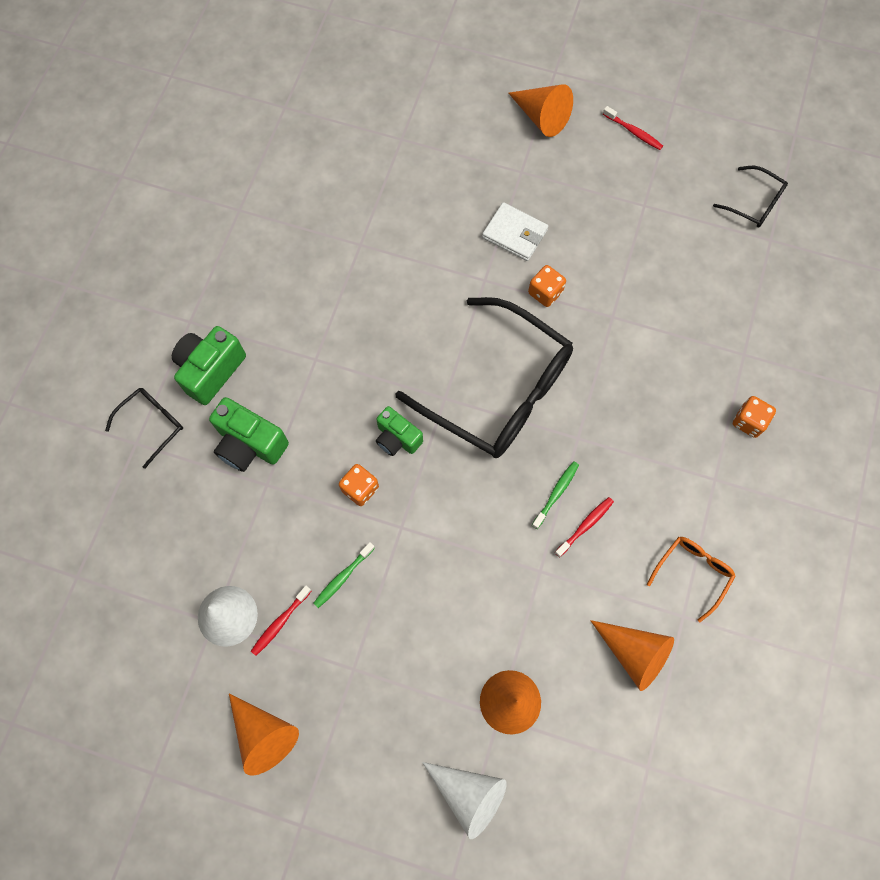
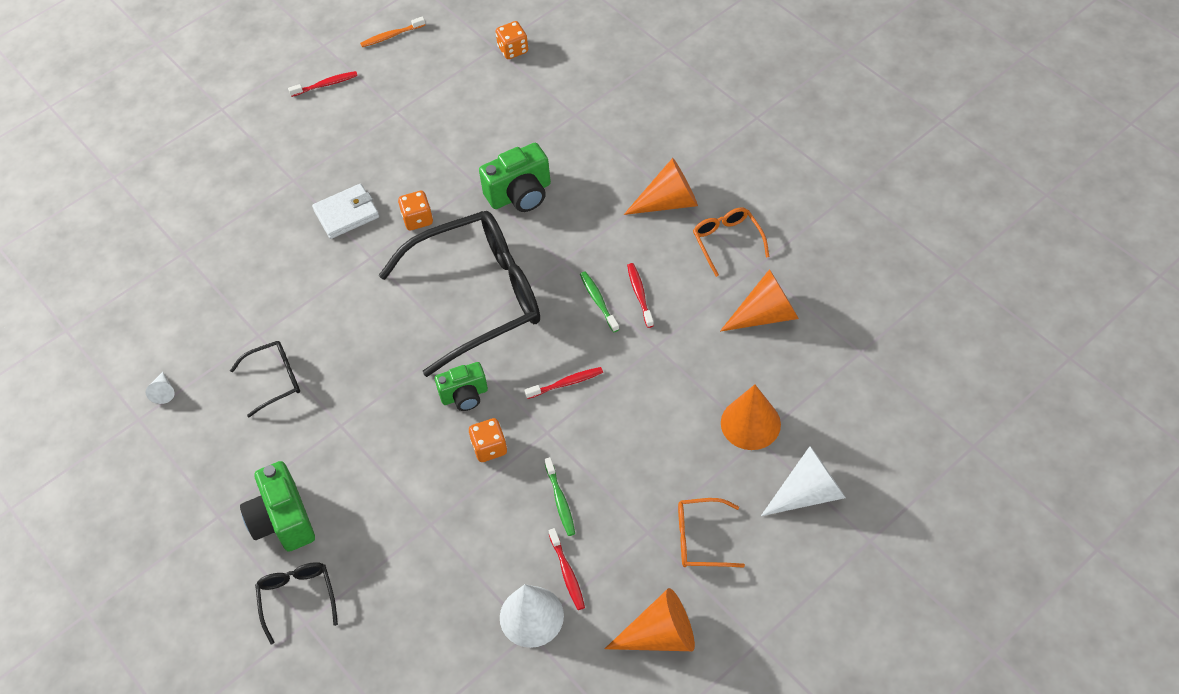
camera: 55 degrees left, 15 degrees down
(250, 444) = (381, 520): green camera -> green camera (520, 194)
(271, 211) = (163, 392): none -> white cone
(371, 719) = (701, 539): none -> orange glasses
(457, 515) = (566, 383): none -> red toothbrush
(541, 117) = (255, 140): orange cone -> orange cone (669, 202)
(722, 149) = (391, 36): none -> orange toothbrush
(748, 421) = (632, 141): orange dice -> orange dice (513, 49)
(754, 203) = (455, 41): black glasses -> black glasses (275, 380)

